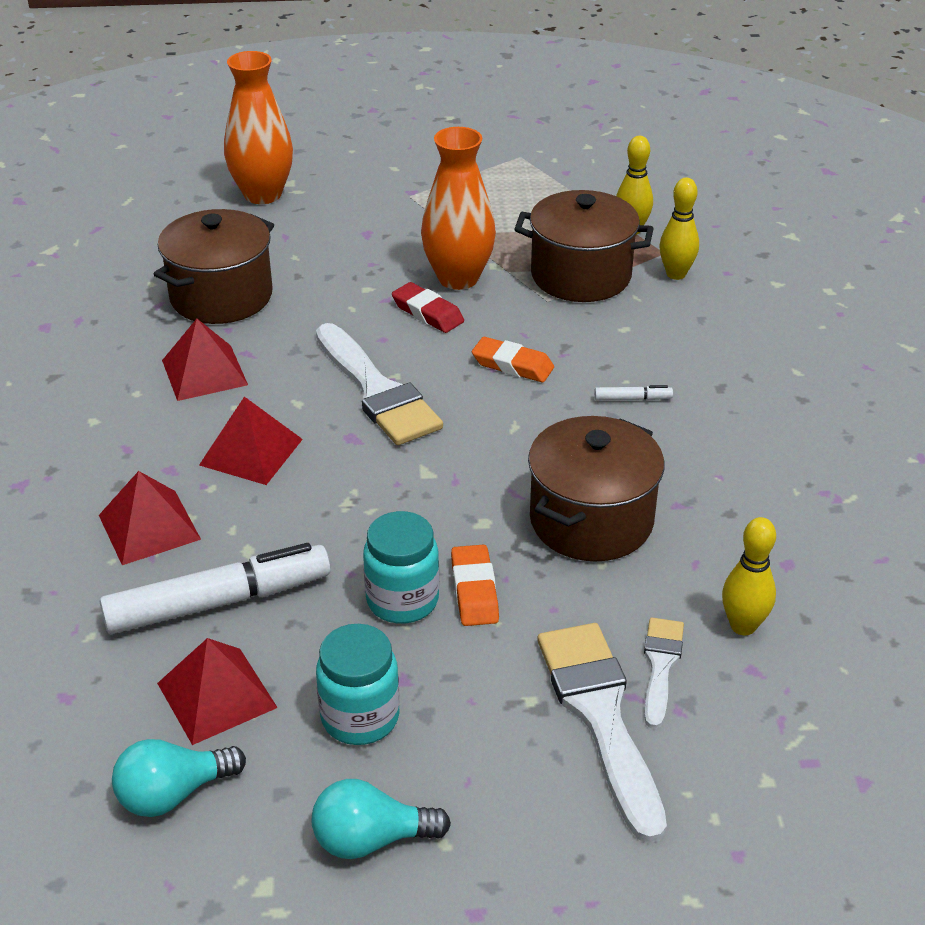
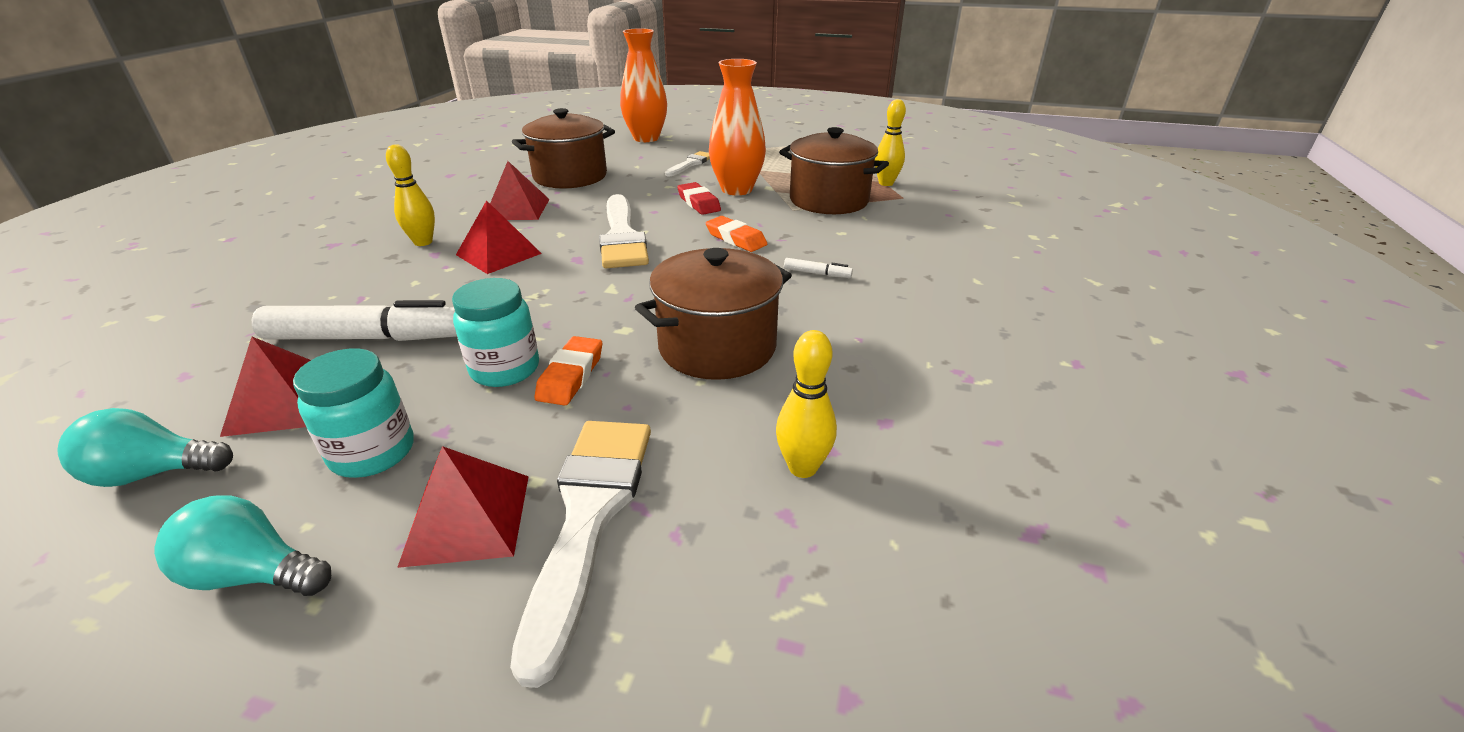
camera: 20 degrees right, 5 degrees down
(149, 527) = (380, 282): red pyramid -> red pyramid (467, 518)
(660, 666) = (689, 484): white brush -> white brush (690, 164)
(676, 274) = (905, 209): yellow bowling pin -> yellow bowling pin (423, 242)

